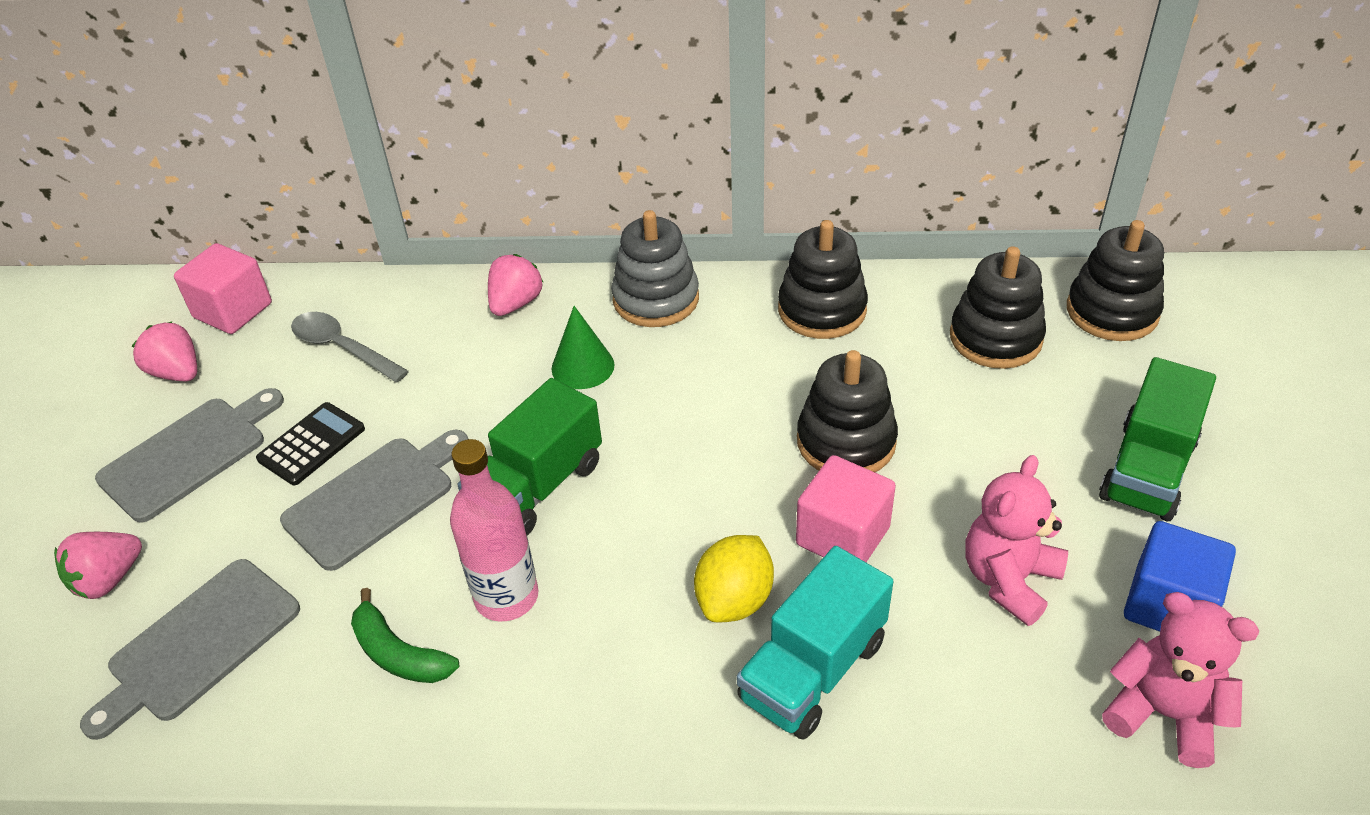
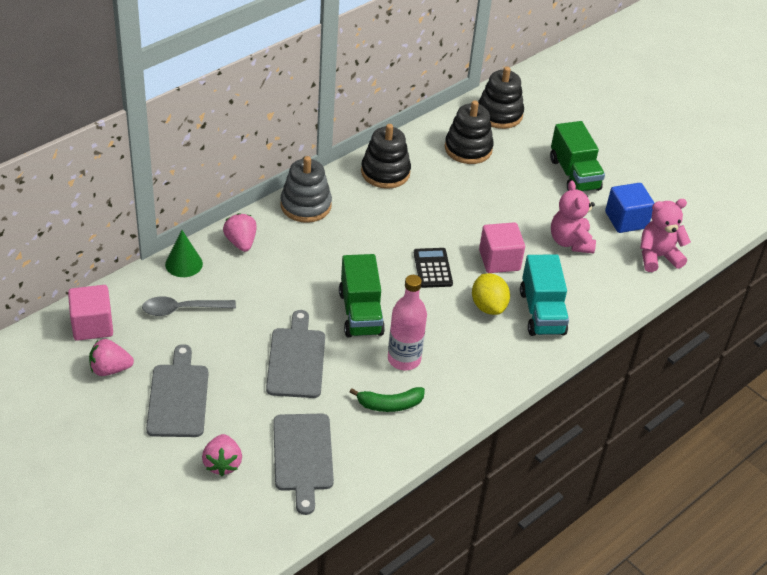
camera: 50 degrees left, 0 degrees up
(311, 444) = (233, 357): black calculator -> black calculator (432, 268)
(583, 366) = (312, 253): green cone -> green cone (184, 264)
(846, 442) = (459, 224): black stacking toy -> none

